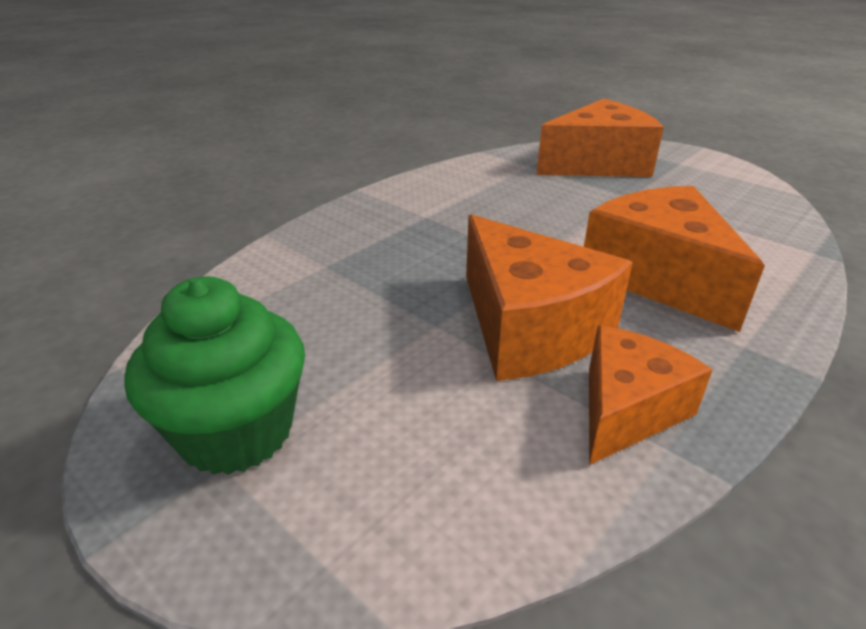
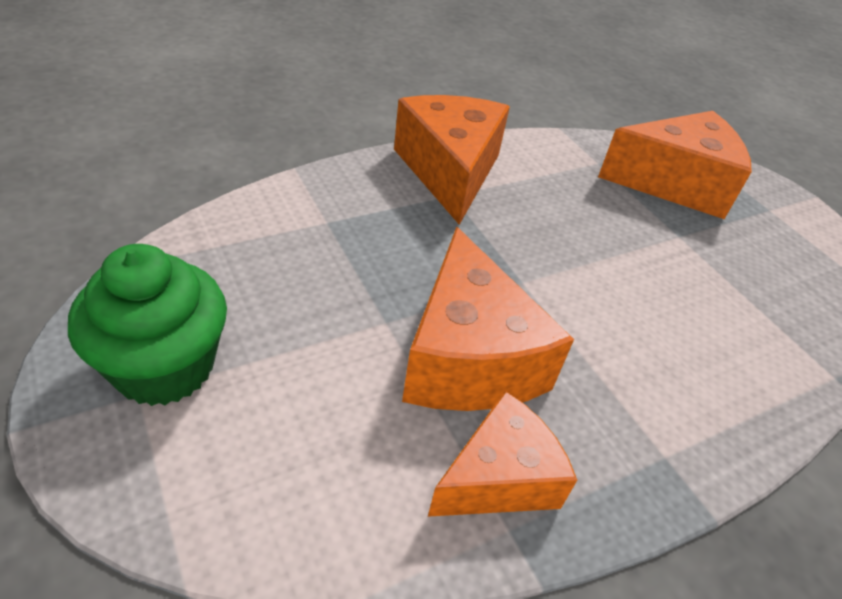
camera: 15 degrees right, 10 degrees up
(658, 277) = (636, 346): orange cheese -> orange cheese (450, 171)

